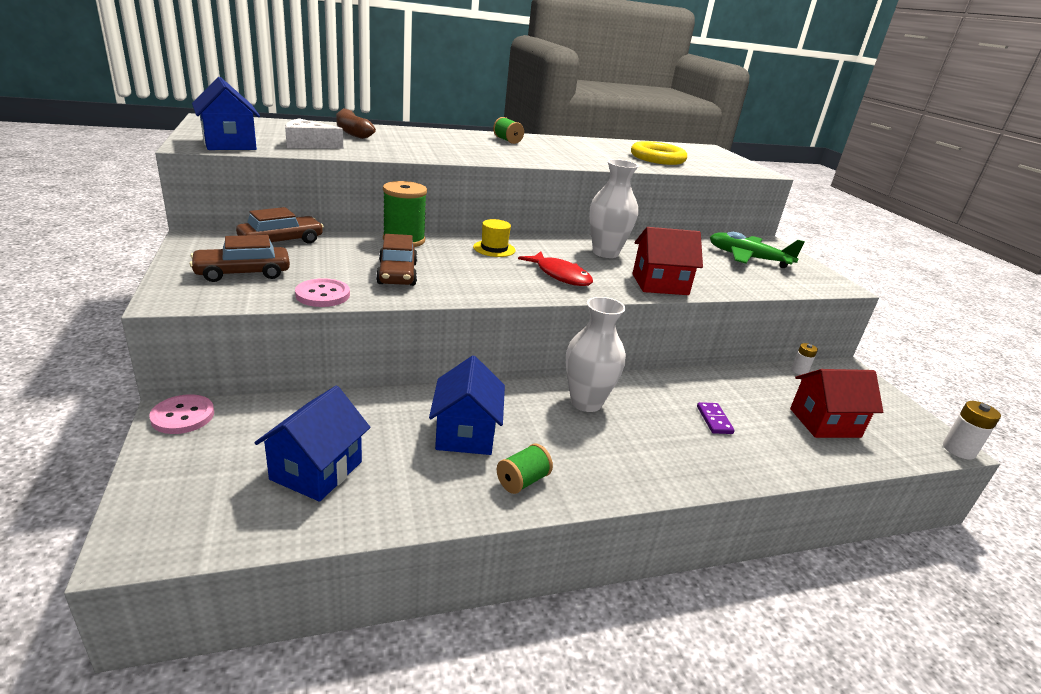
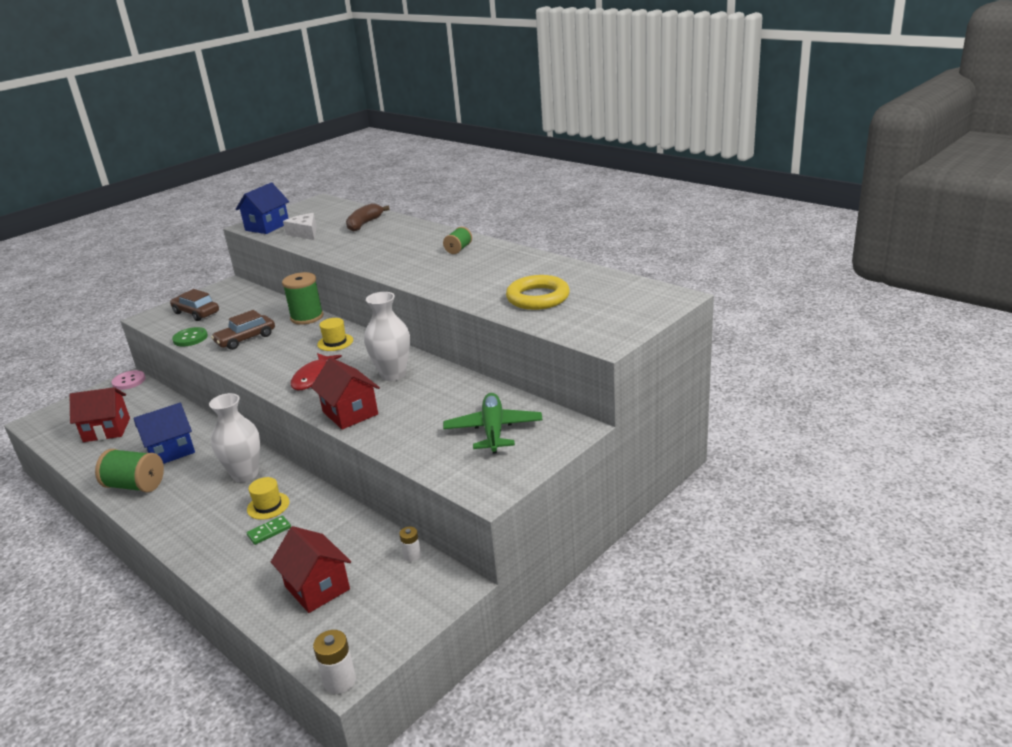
camera: 65 degrees right, 0 degrees up
(281, 241) = (254, 298): brown car -> none
(316, 470) = (107, 430): blue house -> red house
(323, 295) = (190, 338): pink button -> green button
(522, 481) = (135, 485): green spool -> green spool, size x1.70
(665, 407) = (268, 506): none -> yellow hat
(714, 420) = (269, 531): purple domino -> green domino

